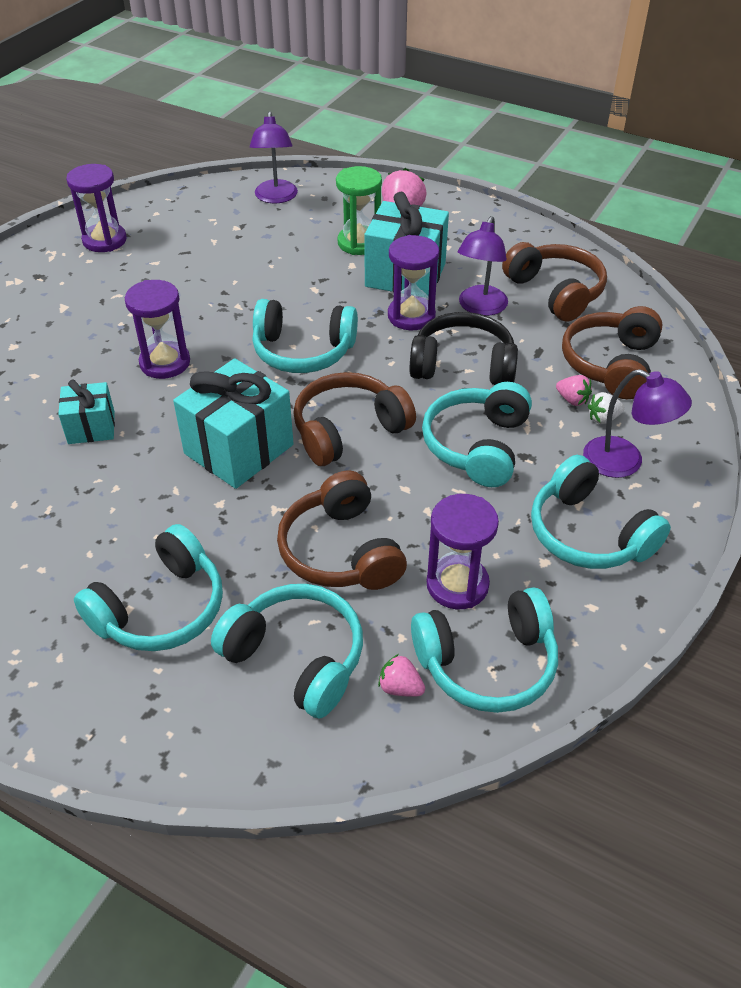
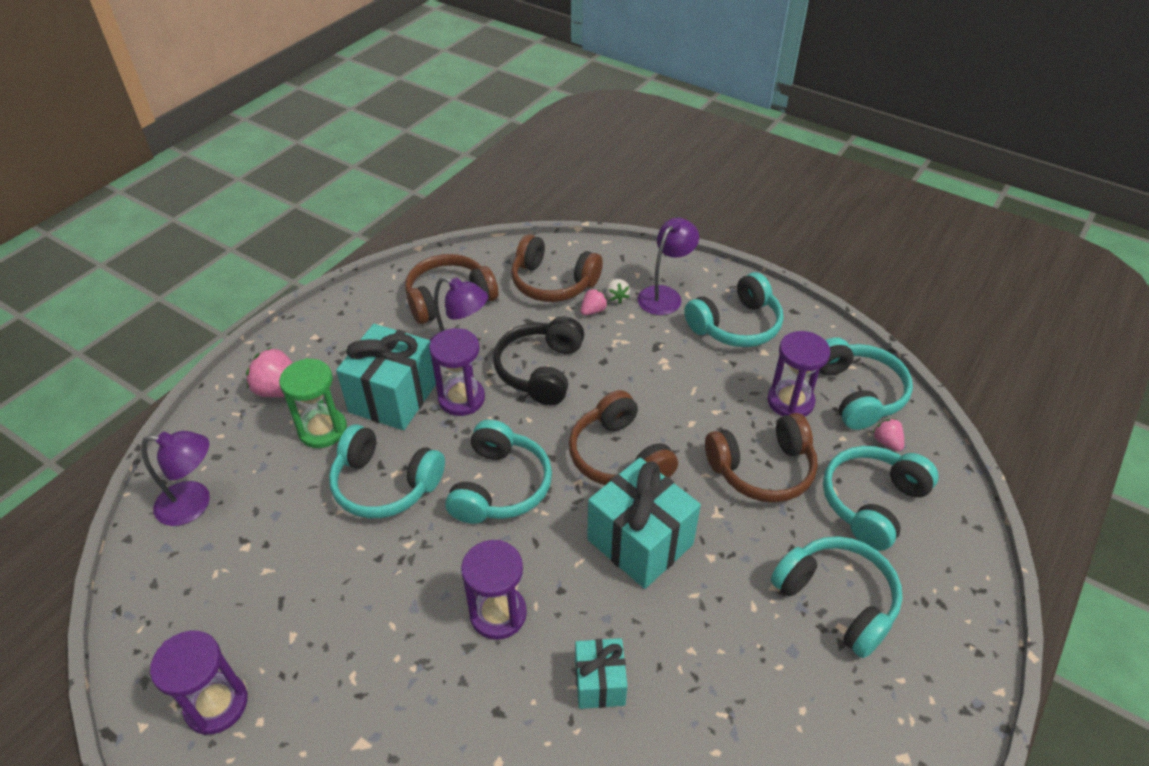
camera: 85 degrees left, 0 degrees up
(400, 687) = (886, 442): pink strawberry -> pink strawberry turned 120 degrees clockwise
(477, 445) = (643, 373): turquoise headphones -> turquoise headphones (385, 484)

